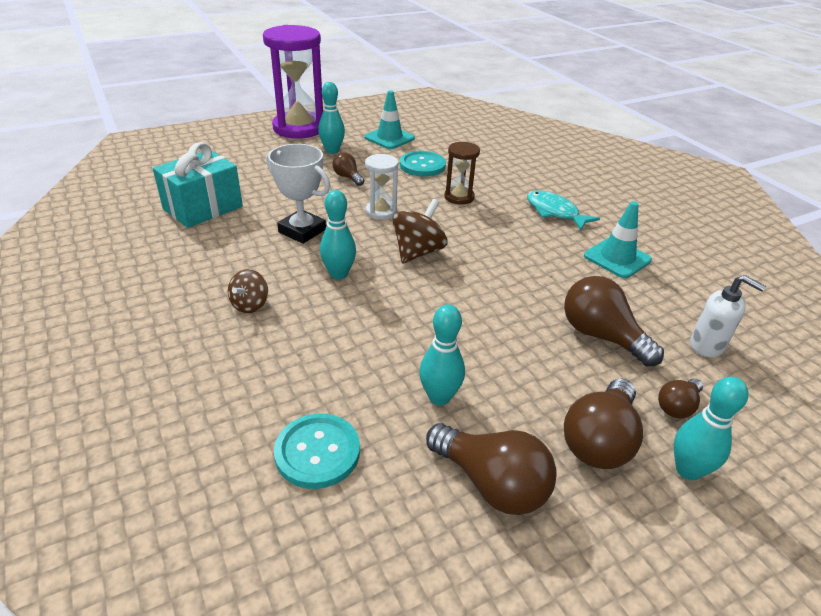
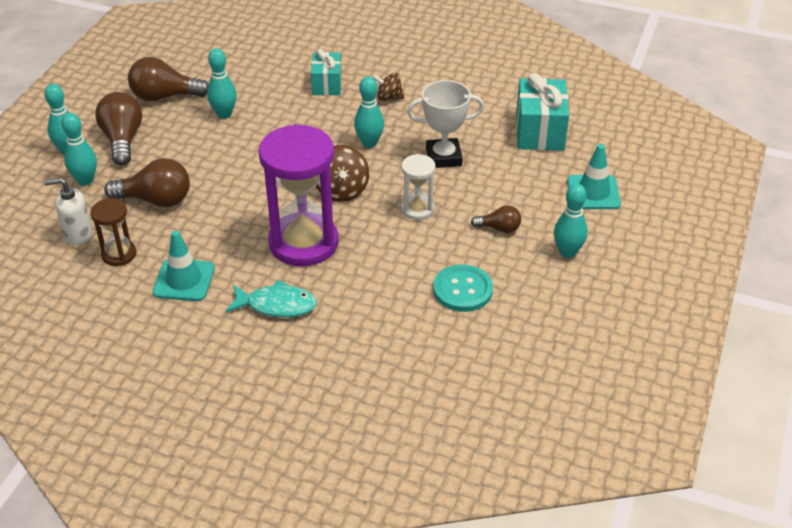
camera: 140 degrees right, 5 degrees up
(250, 305) = (389, 97): brown spinning top -> brown spinning top turned 60 degrees counterclockwise
(280, 361) = (327, 84): none -> turquoise gift
(299, 128) = (653, 263): purple hourglass -> purple hourglass (303, 243)
(317, 452) = (256, 66): turquoise button -> none
(389, 138) = (552, 312): turquoise traffic cone -> turquoise traffic cone (593, 192)
(459, 197) = (378, 268): brown hourglass -> brown hourglass (119, 254)
(677, 406) = (85, 180): brown light bulb -> turquoise bowling pin

